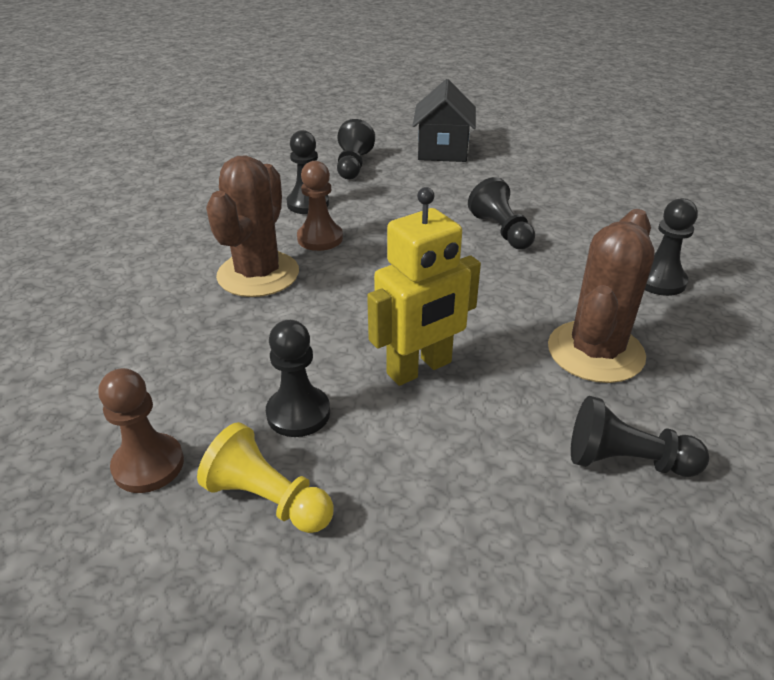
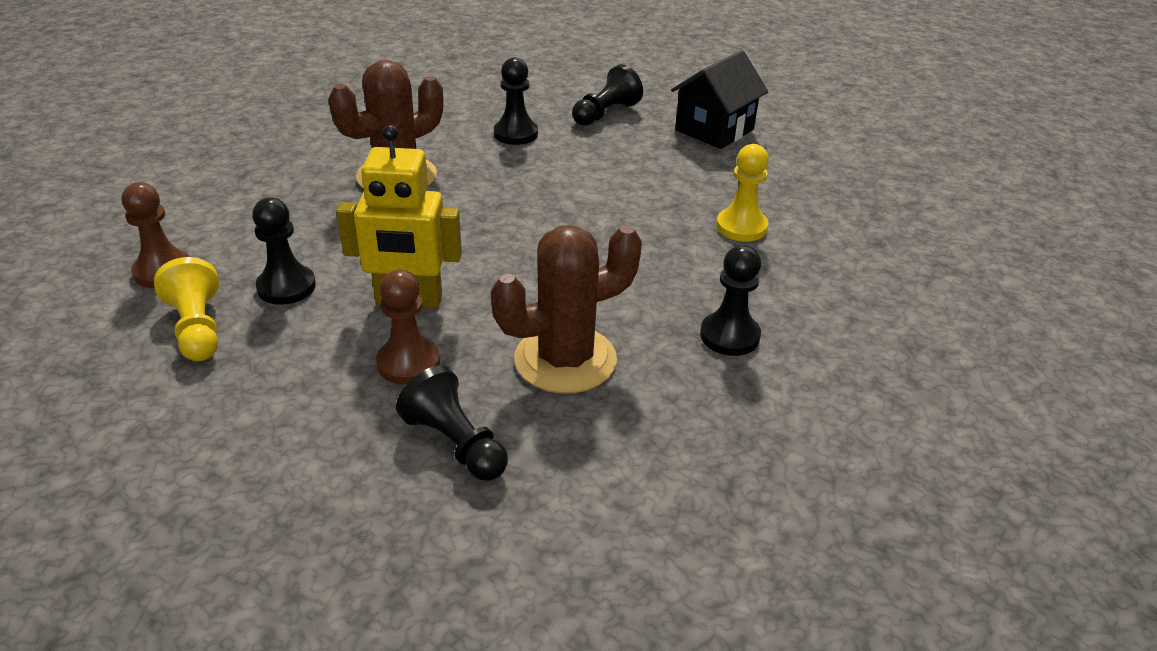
camera: 35 degrees right, 0 degrees up
(320, 238) = (483, 167): brown pawn -> brown pawn (408, 363)
(501, 231) = (649, 226): black pawn -> none
(556, 207) = (741, 227): none -> yellow pawn

